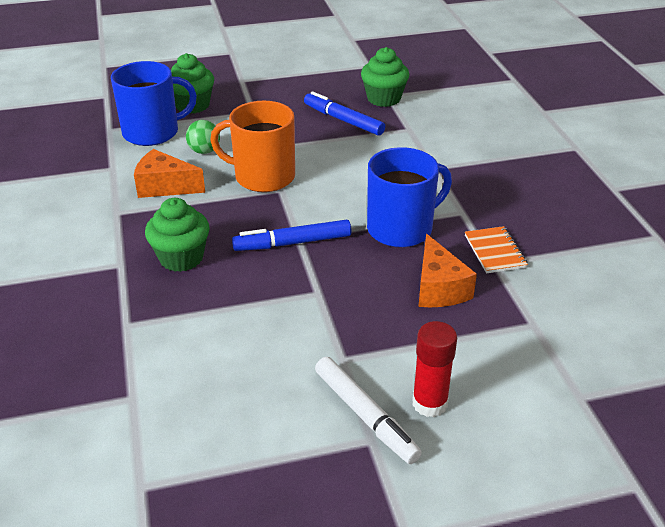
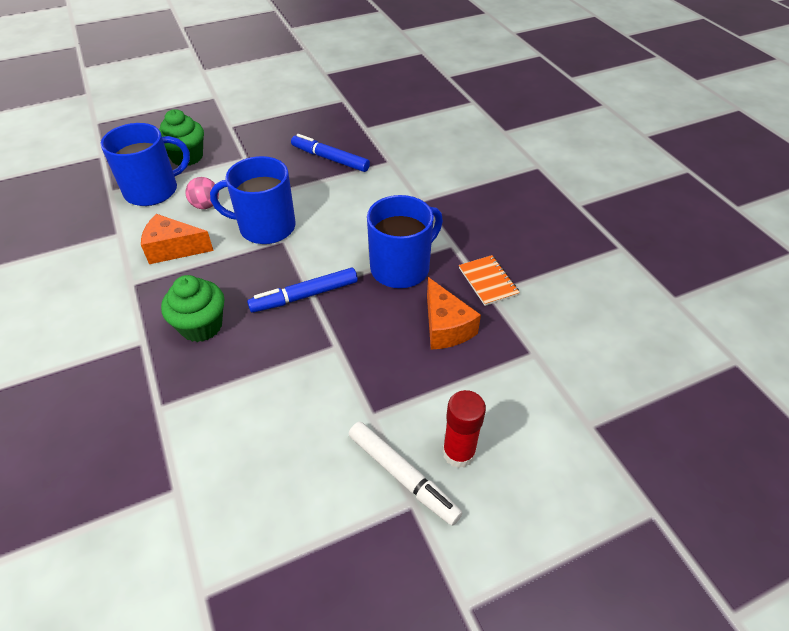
camera: 10 degrees left, 10 degrees up
(204, 151) = (206, 205): green ball -> pink ball
(263, 176) = (265, 227): orange mug -> blue mug
(384, 98) = (363, 132): green cupcake -> none

